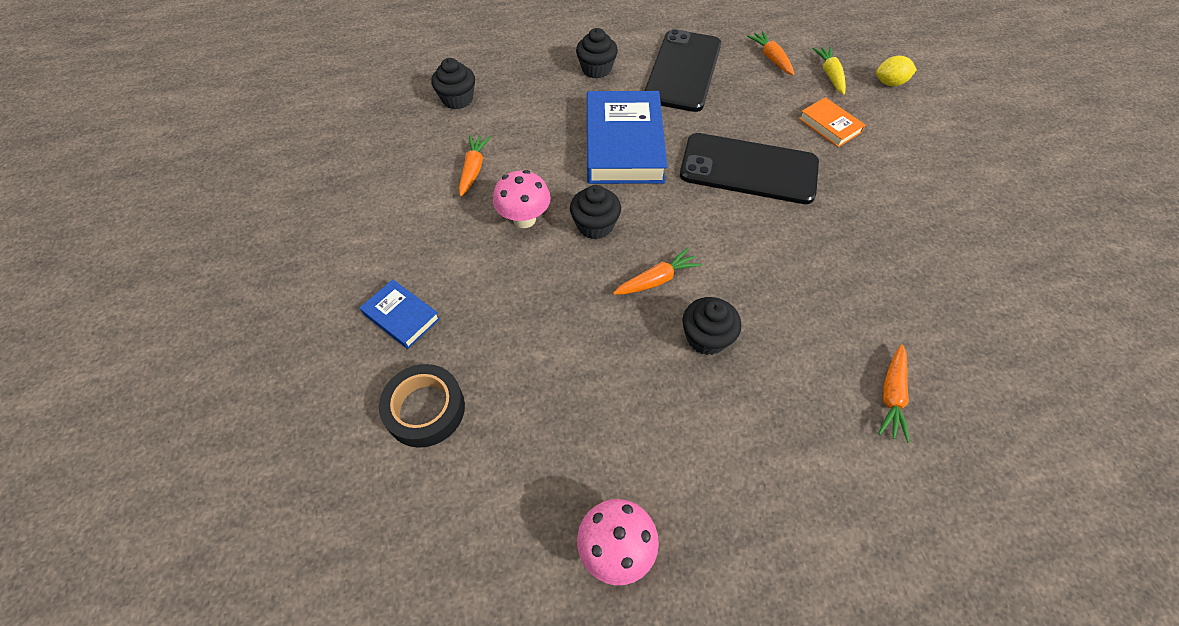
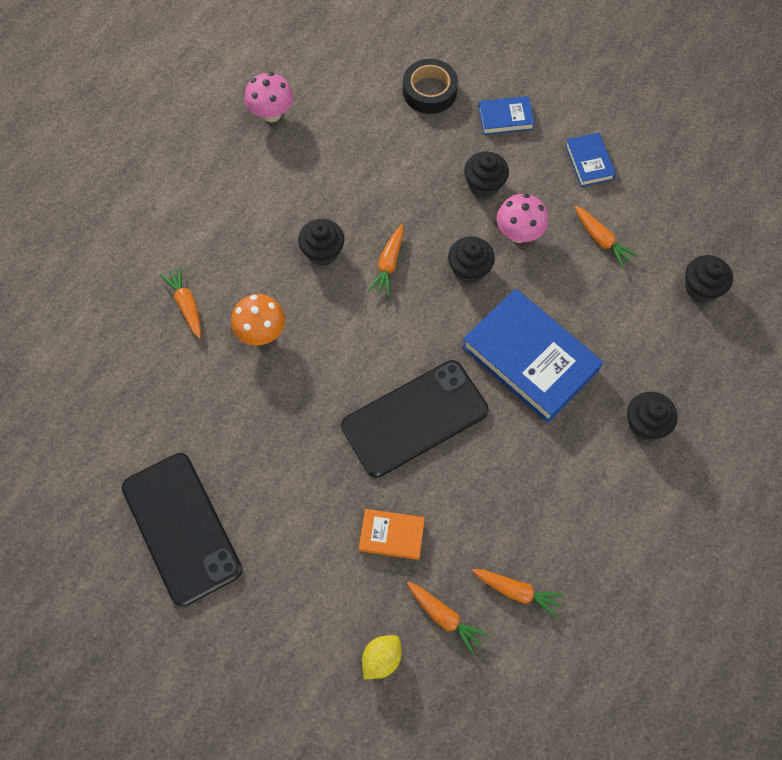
camera: 135 degrees right, 10 degrees up
(397, 224) = (589, 162): none -> blue book
(499, 276) = (484, 184): none -> black cupcake
(683, 71) = (575, 493): black phone -> black phone (182, 528)
(828, 313) = (261, 333): none -> orange mushroom
(830, 75) = (444, 617): yellow carrot -> orange carrot

